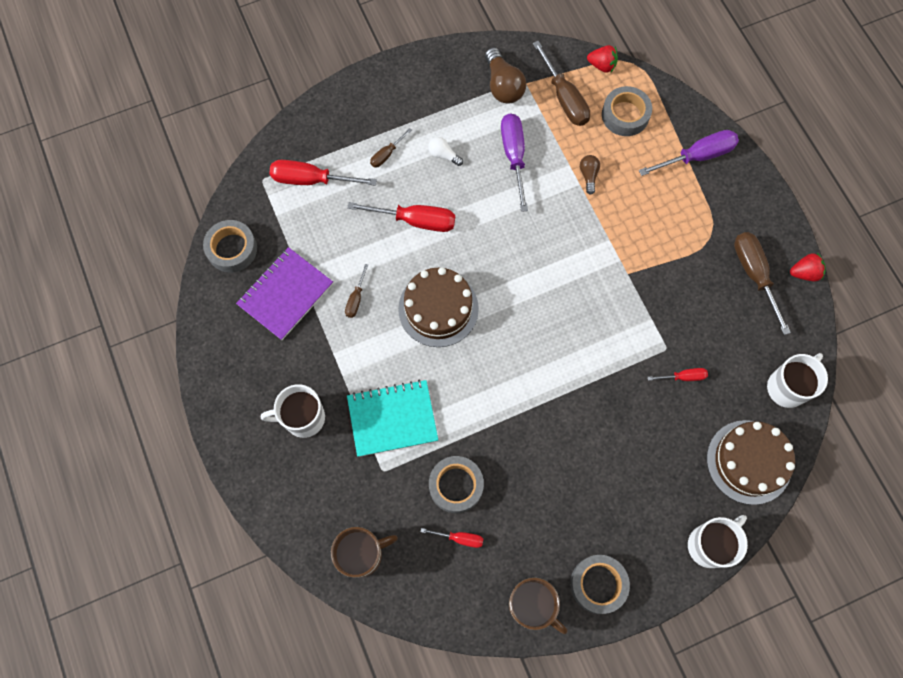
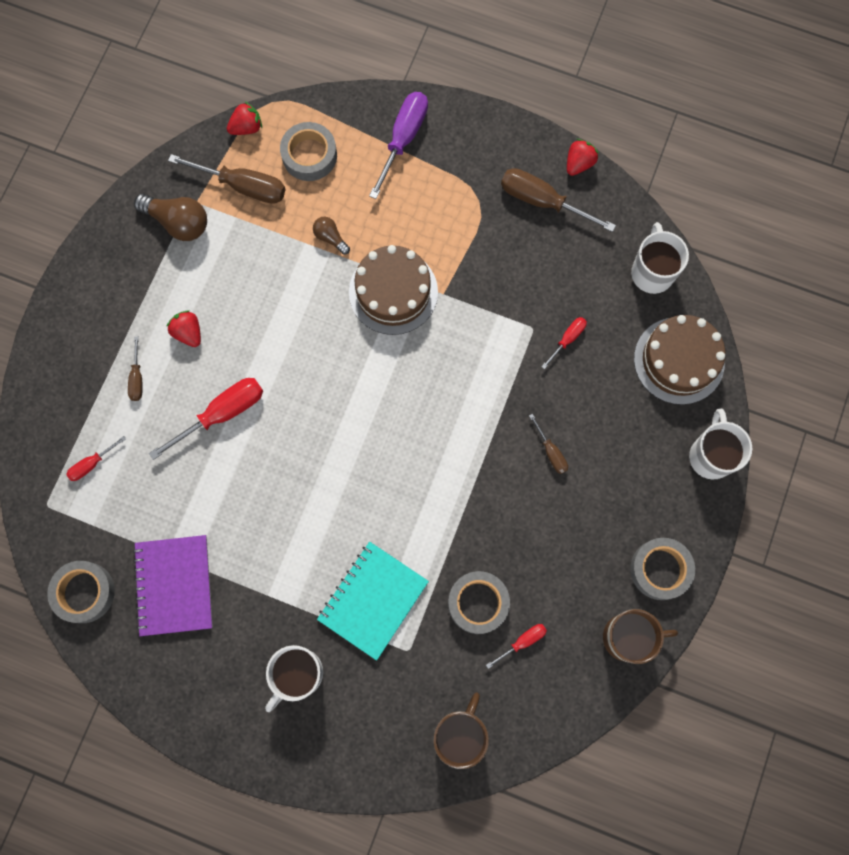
camera: 45 degrees left, 5 degrees up
(310, 180) = (91, 464): red screwdriver -> red screwdriver, size x0.52
(356, 299) = (240, 531): brown screwdriver -> brown screwdriver (551, 452)
(438, 309) = (318, 471): brown cake -> brown cake (393, 292)
(443, 155) = (188, 333): white light bulb -> red strawberry
(514, 155) = (250, 277): purple screwdriver -> none

